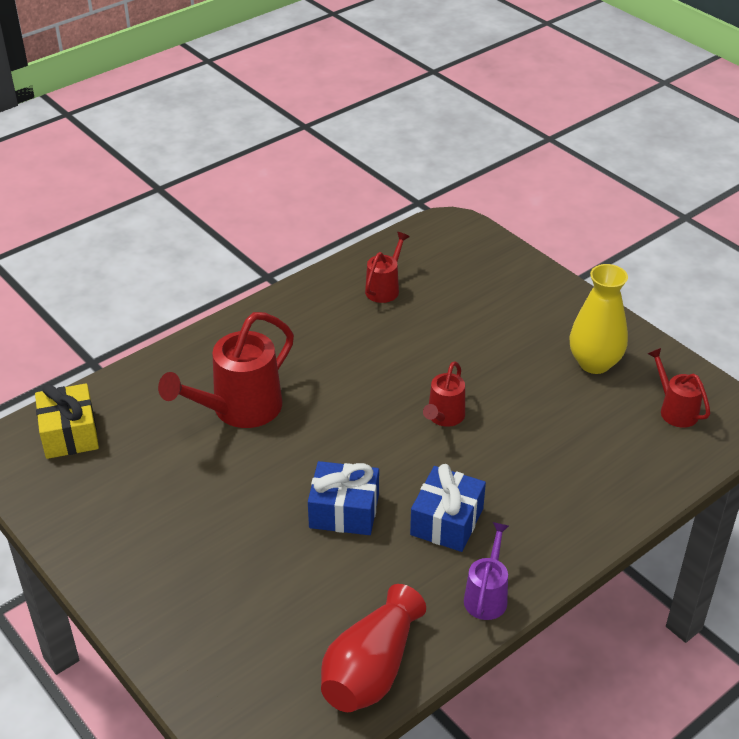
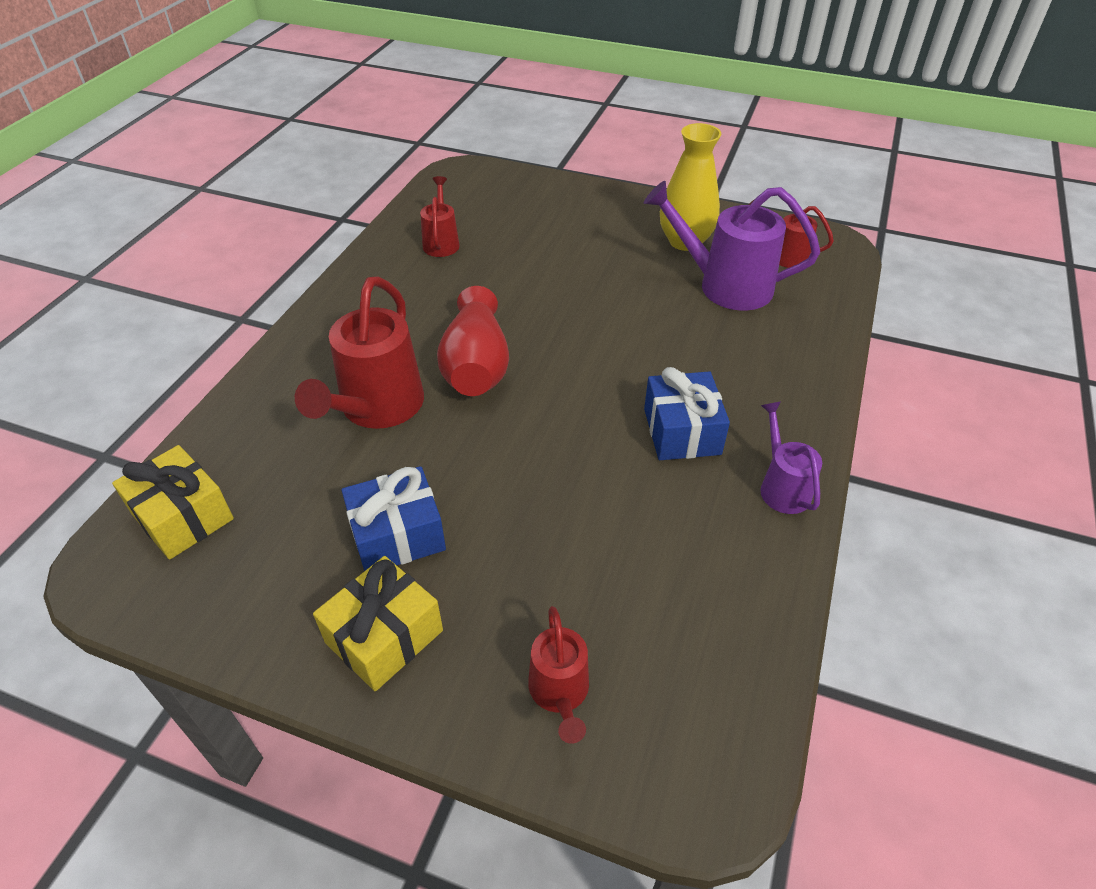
camera: 30 degrees left, 5 degrees up
(139, 565) = (384, 636): none -> yellow gift
(344, 511) = (573, 466): blue gift -> blue gift (397, 535)
(371, 669) = (741, 623): red vase -> red vase (476, 366)
(443, 417) = (594, 336): red watering can -> red watering can (560, 694)
(592, 416) = (724, 285): none -> purple watering can

